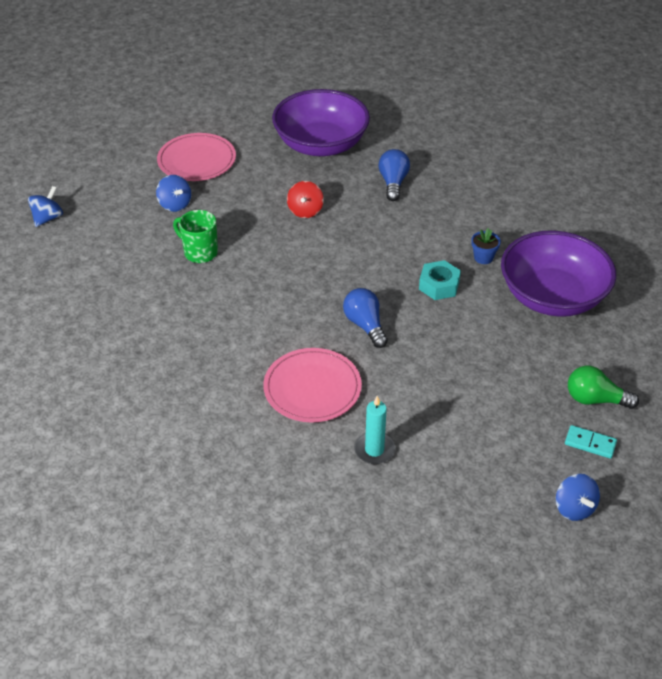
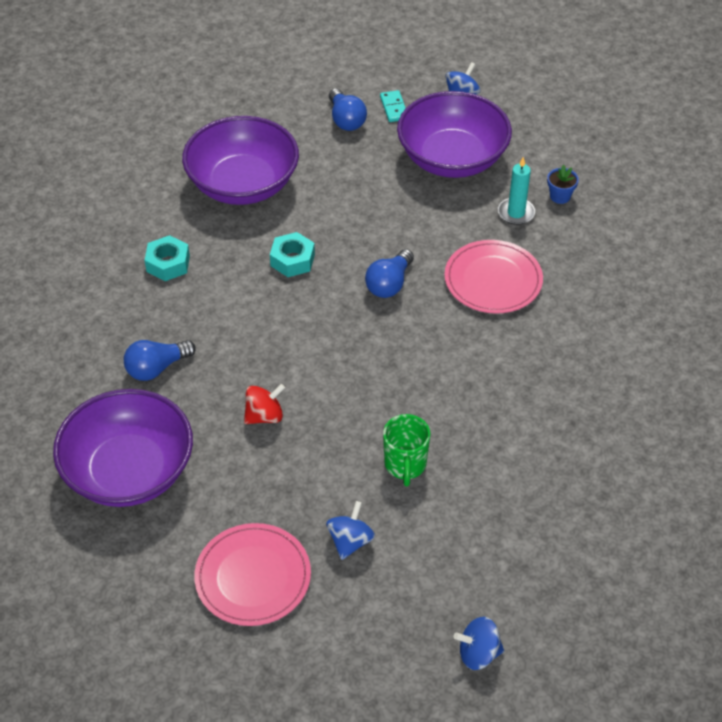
camera: 125 degrees left, 5 degrees up
(483, 257) = (226, 247): blue flower pot -> blue flower pot (560, 196)
(483, 446) = (452, 158): none -> purple bowl
(490, 223) = (168, 264): none -> turquoise nut
(595, 399) = (346, 120): green light bulb -> blue light bulb

